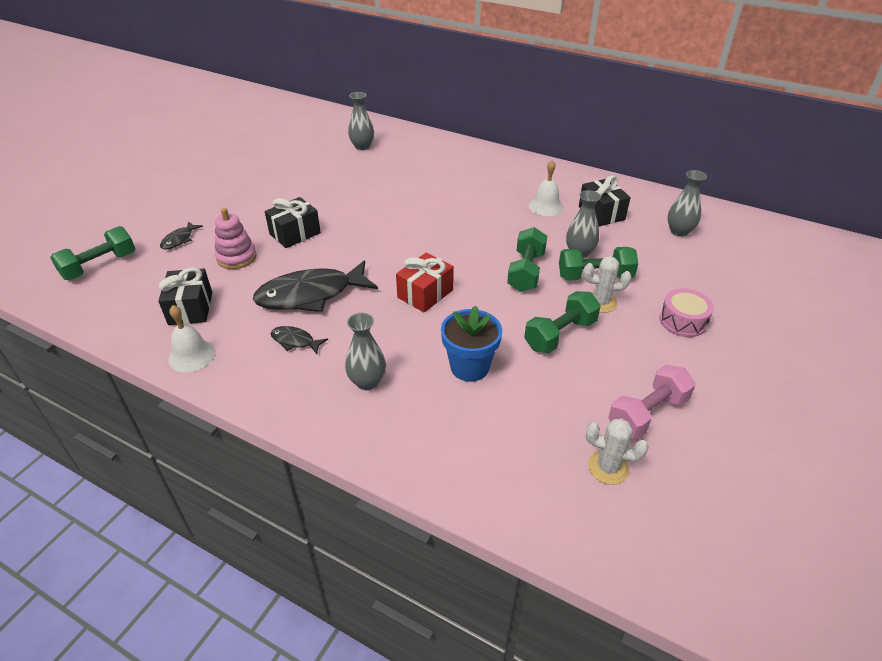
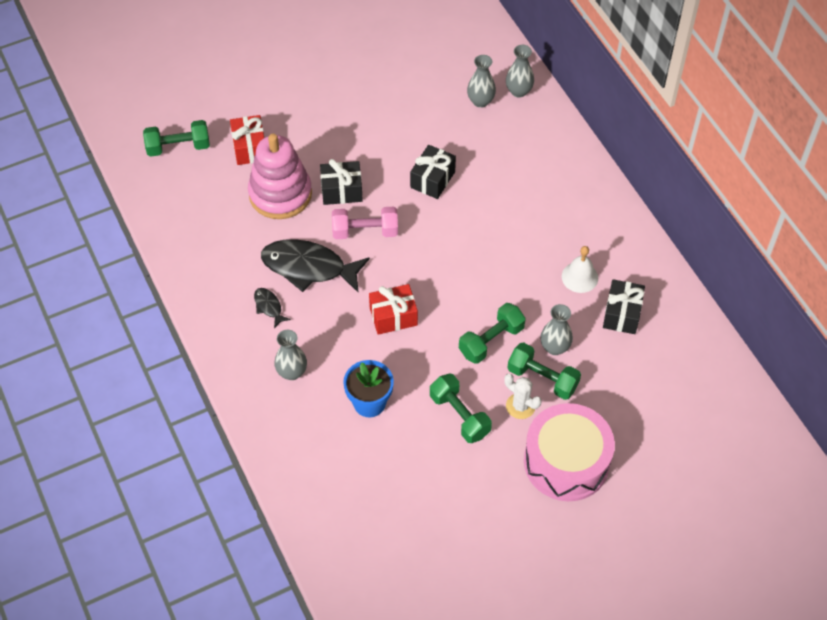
camera: 35 degrees right, 15 degrees up
(179, 240) = (250, 148): black fish -> red gift
(190, 308) = (218, 231): black gift -> black gift (432, 179)
(192, 355) = (194, 279): white bell -> none
(236, 257) = (280, 194): pink stacking toy -> pink stacking toy, size x1.74
(560, 334) = (459, 415): green dumbbell -> green dumbbell turned 60 degrees clockwise
(608, 467) = (390, 532): white cactus -> none
(647, 414) = (455, 514): pink dumbbell -> pink dumbbell (365, 231)
(679, 231) = (669, 375): grey vase -> grey vase (518, 91)
(683, 321) = (566, 462): pink drum -> pink drum, size x2.01

